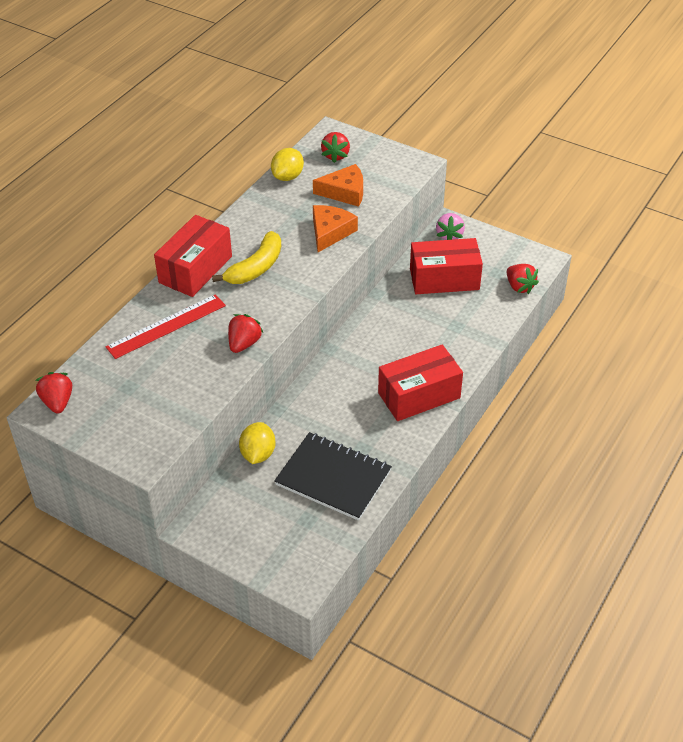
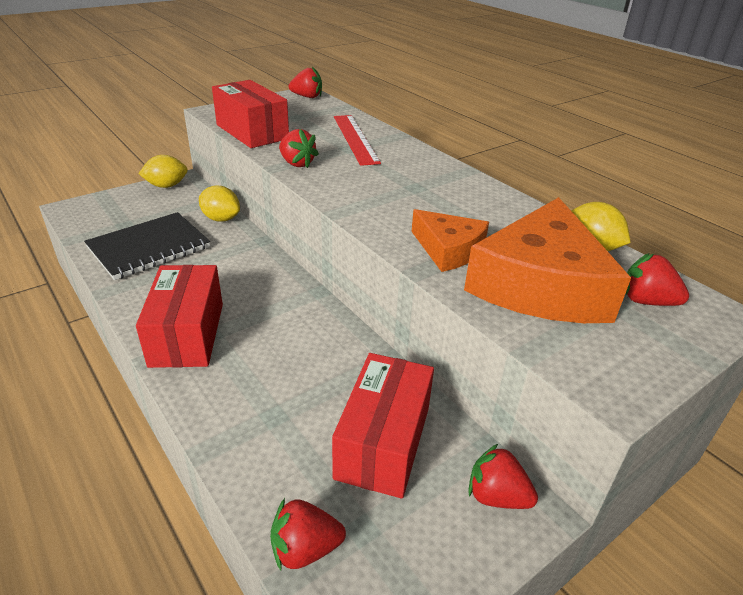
camera: 110 degrees right, 10 degrees down
(195, 269) = (428, 162): red box -> red box (252, 132)
(213, 534) = (166, 186): none -> yellow lemon
(256, 267) = (409, 190): yellow banana -> none
(344, 192) = (540, 284): orange cheese -> orange cheese, size x1.81
(449, 235) = (496, 496): pink strawberry -> red strawberry

